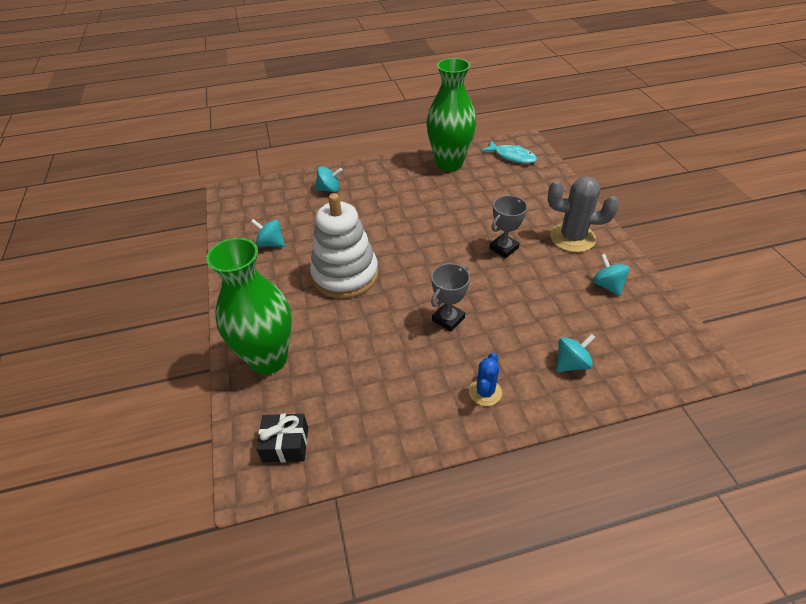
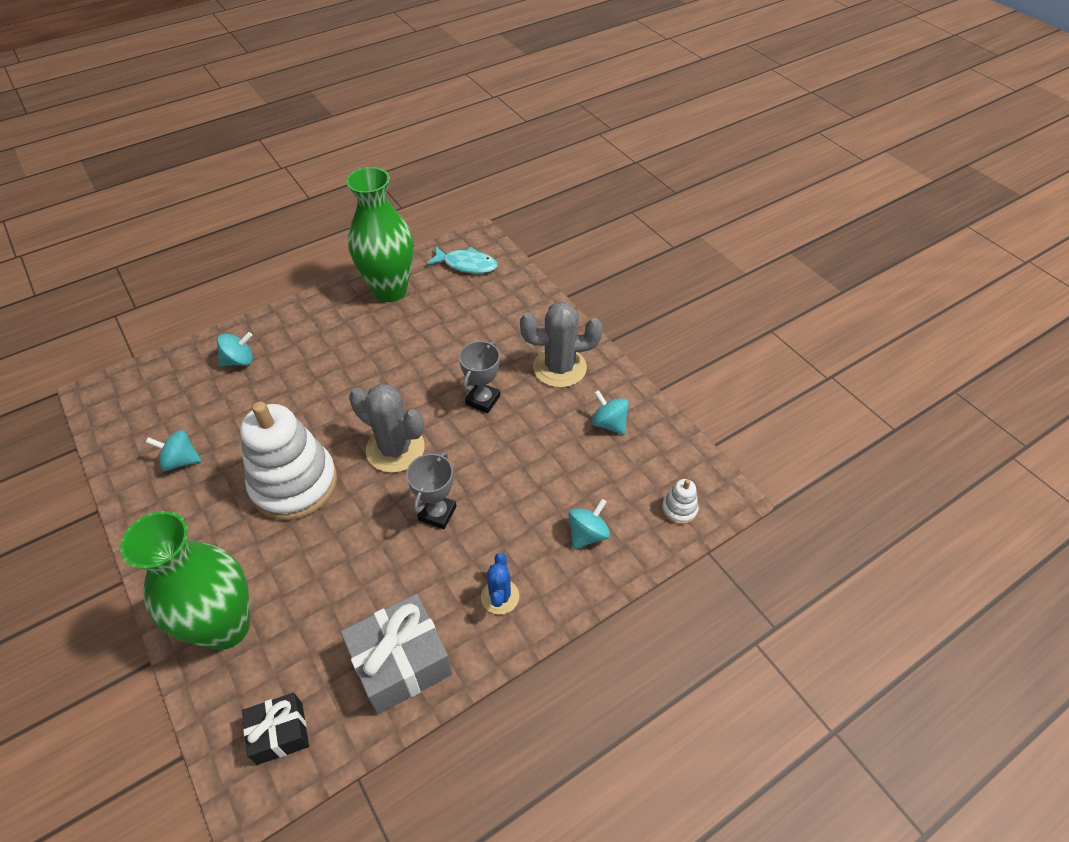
camera: 20 degrees left, 5 degrees up
(392, 420) = (401, 662): none -> grey gift
(426, 268) = (395, 449): none -> grey cactus
(659, 364) = (679, 509): none -> white stacking toy

